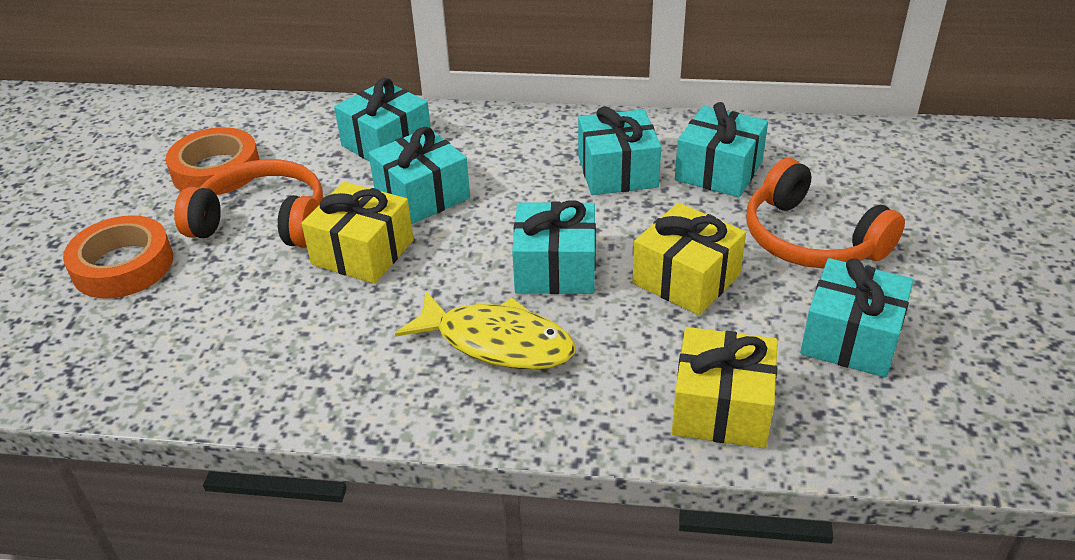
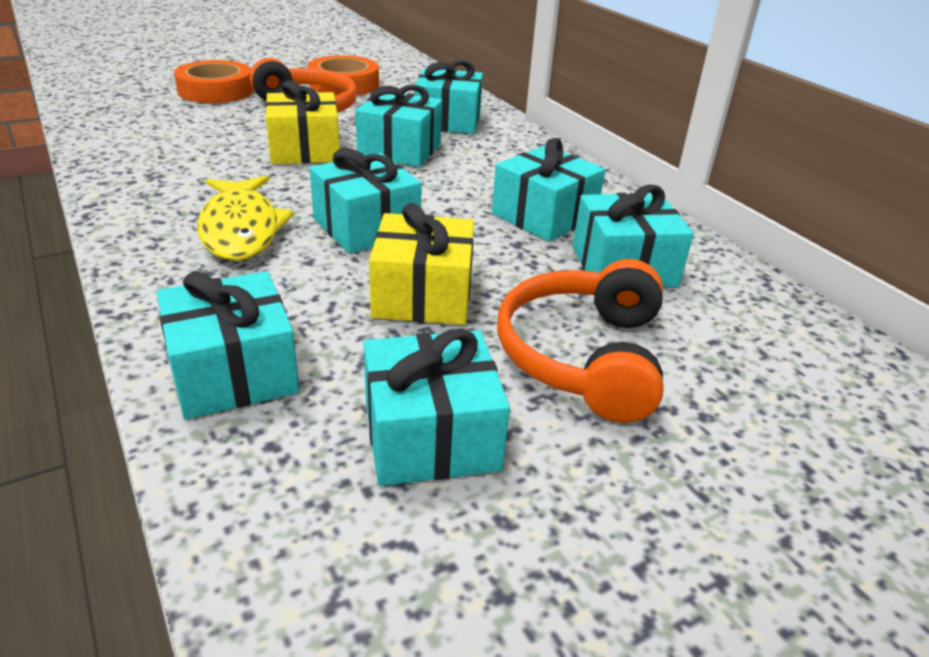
camera: 50 degrees right, 5 degrees down
(721, 408) = (233, 372): yellow gift -> turquoise gift

